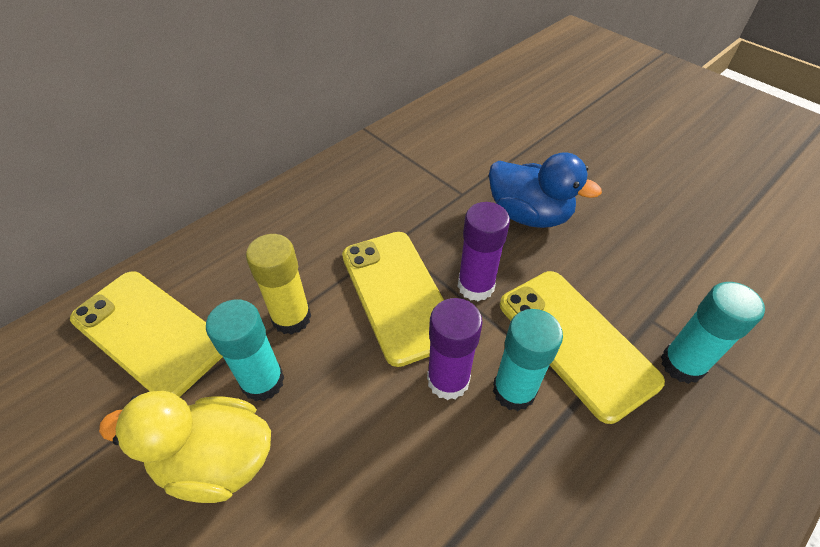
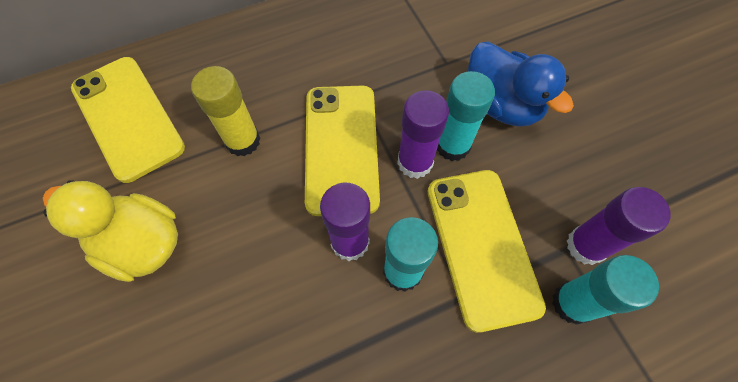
camera: 20 degrees right, 15 degrees up
(263, 381) = (199, 190): turquoise glue stick -> turquoise glue stick (452, 145)
(665, 310) = (586, 246): none -> purple glue stick

